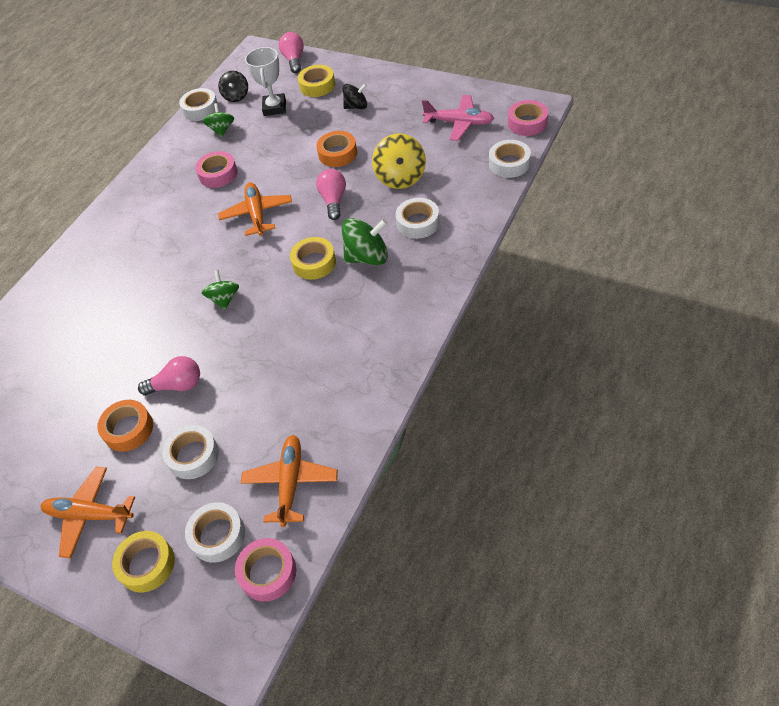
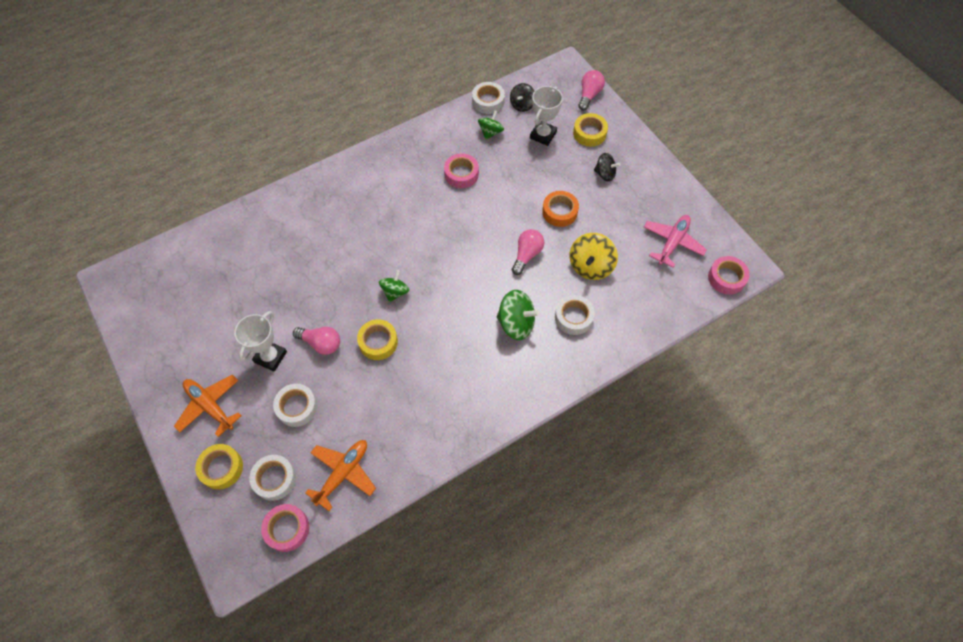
camera: 25 degrees right, 10 degrees up
(128, 429) = (270, 357): orange tape -> white trophy
(257, 214) = (465, 230): orange plane -> none
(314, 263) = (476, 302): yellow tape -> yellow tape (378, 342)
(459, 123) = (672, 243): pink plane -> pink plane turned 105 degrees counterclockwise
(509, 163) = (682, 308): white tape -> none

